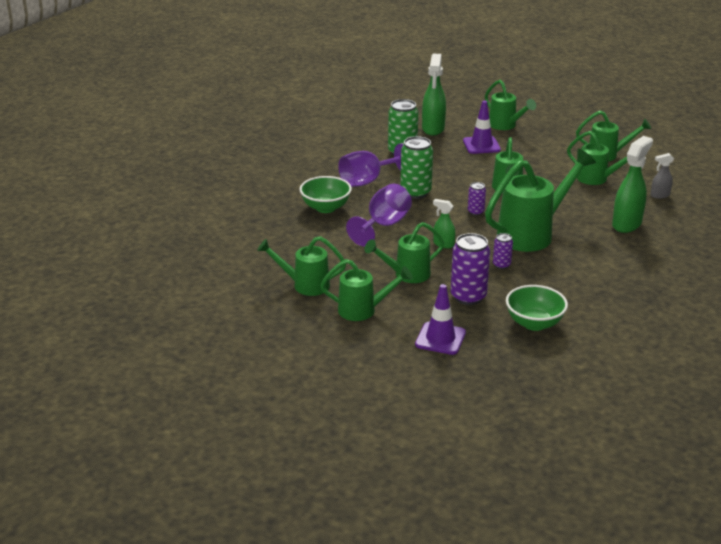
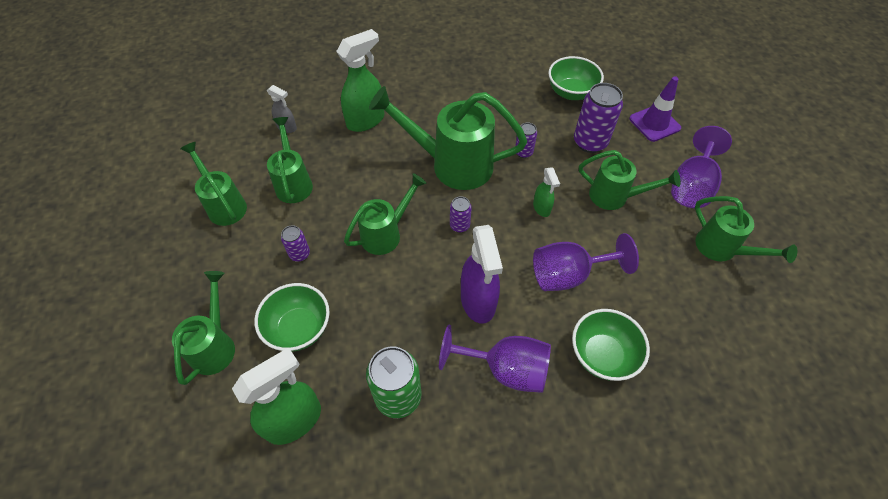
camera: 135 degrees left, 25 degrees up
(363, 310) = (691, 186): green watering can -> purple goblet
(415, 192) = (478, 301): green can -> purple spray bottle
(481, 145) = (299, 328): purple traffic cone -> green bowl
(532, 161) = (300, 254): none -> purple can
(627, 224) = (366, 120): green spray bottle -> green spray bottle turned 150 degrees clockwise

